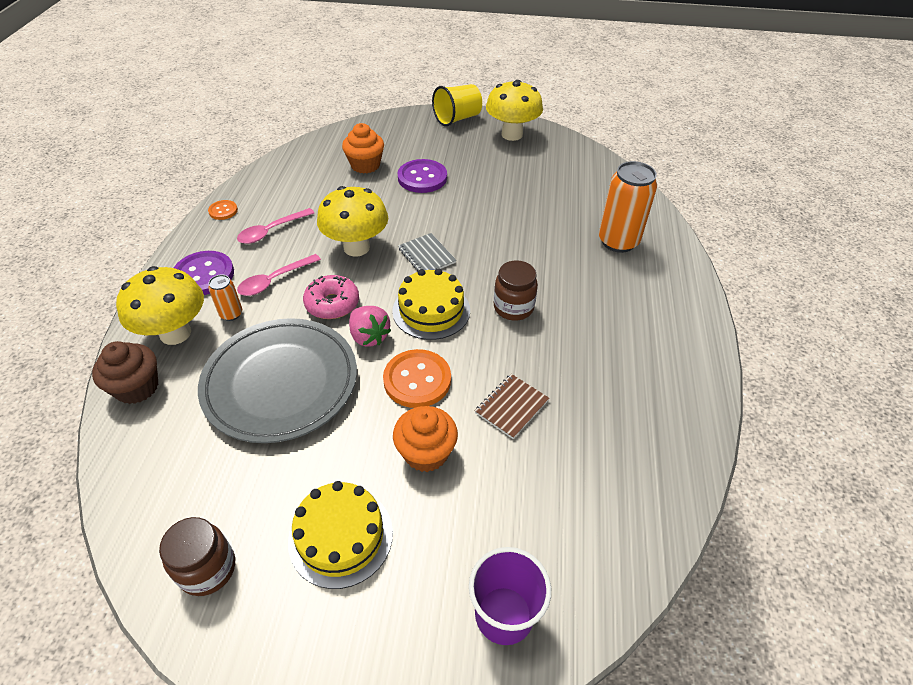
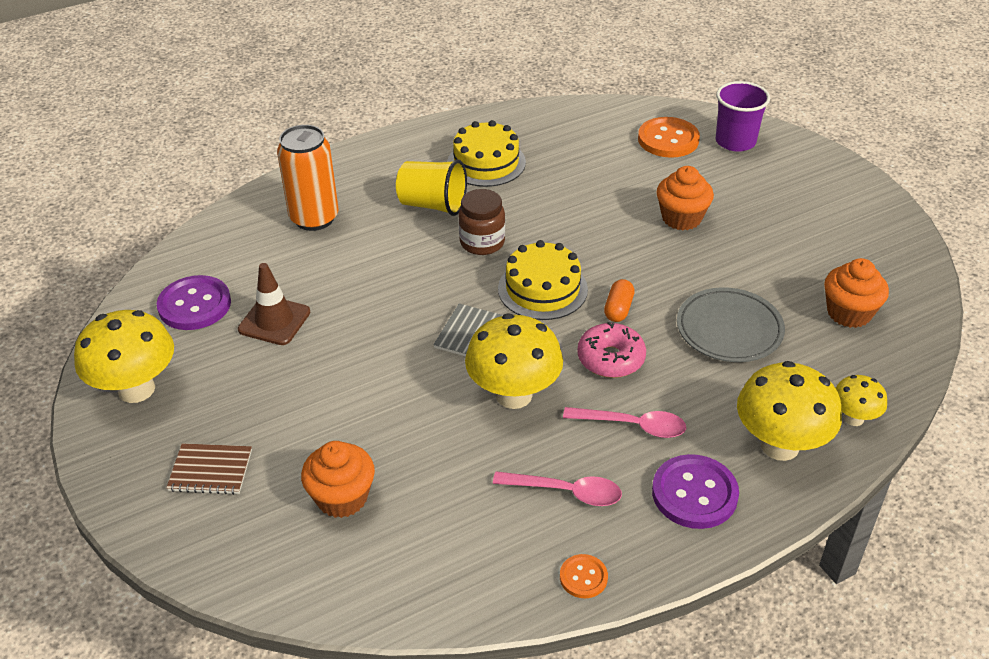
camera: 125 degrees left, 5 degrees down
(137, 387) = (853, 418): brown cupcake -> yellow mushroom
(201, 477) = (849, 313): none -> orange cupcake
(207, 569) = (883, 263): brown jar -> none
(231, 314) = (709, 423): orange can -> none
(281, 383) = (729, 329): grey plate -> grey plate, size x0.64
(341, 536) = (785, 221): yellow cake -> yellow cake (486, 163)
(369, 336) = (618, 309): pink strawberry -> orange capsule
(417, 380) = (627, 255): orange button -> orange button (668, 139)
(422, 178) = (323, 420): purple button -> purple button (194, 305)
(457, 119) = (125, 471): yellow cup -> yellow cup (433, 205)
(512, 407) = (591, 198): brown notebook -> brown notebook (210, 470)
(521, 190) = (274, 321): none -> brown traffic cone

